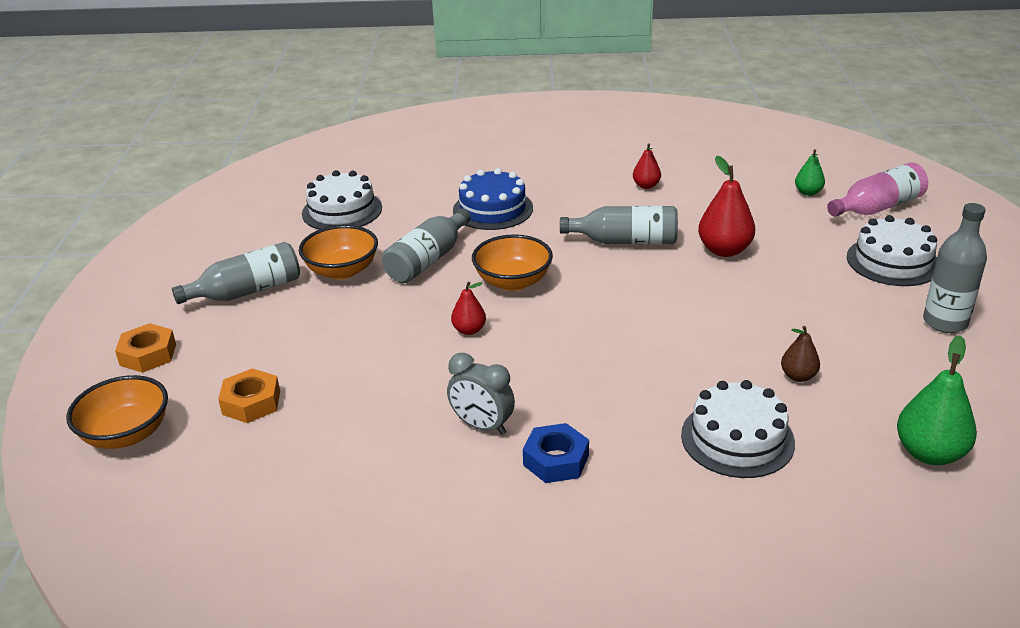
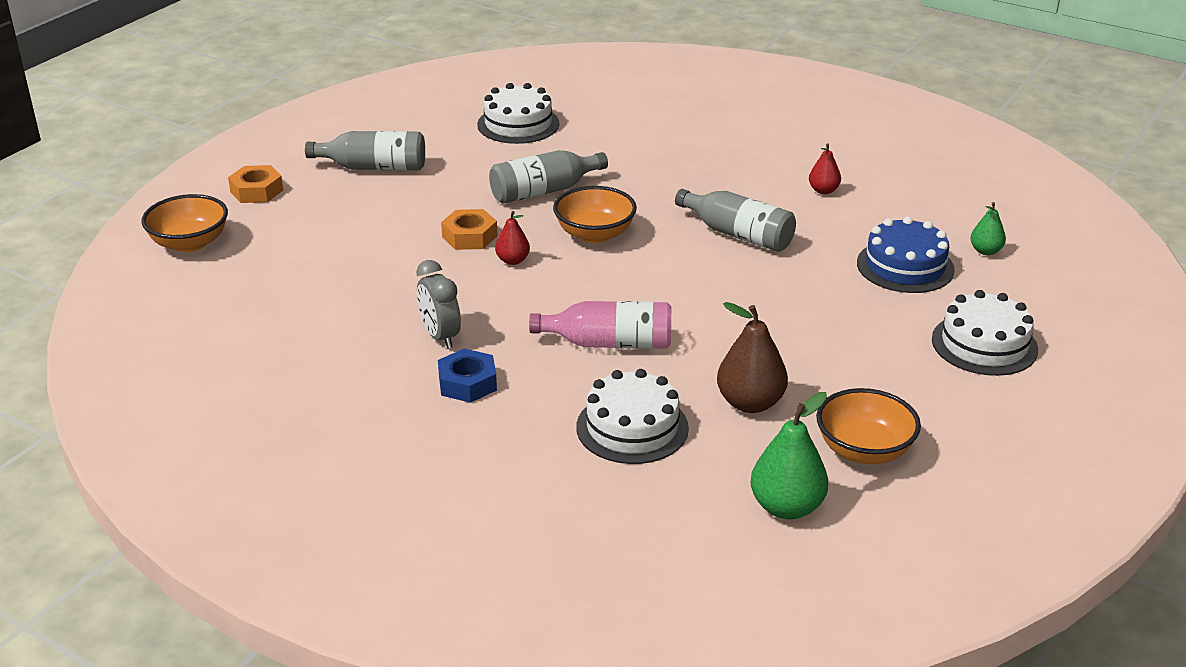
camera: 30 degrees right, 0 degrees up
(251, 402) = (293, 253): orange nut -> orange nut (469, 236)
(342, 271) = (464, 176): orange bowl -> orange bowl (864, 450)
(493, 209) = (650, 165): blue cake -> blue cake (905, 266)
(724, 250) = (824, 275): red pear -> none
(798, 376) = (750, 403): brown pear -> brown pear, size x1.76
(877, 207) = (1042, 290): pink bottle -> pink bottle (609, 343)
(945, 322) = (959, 415): grey bottle -> none

